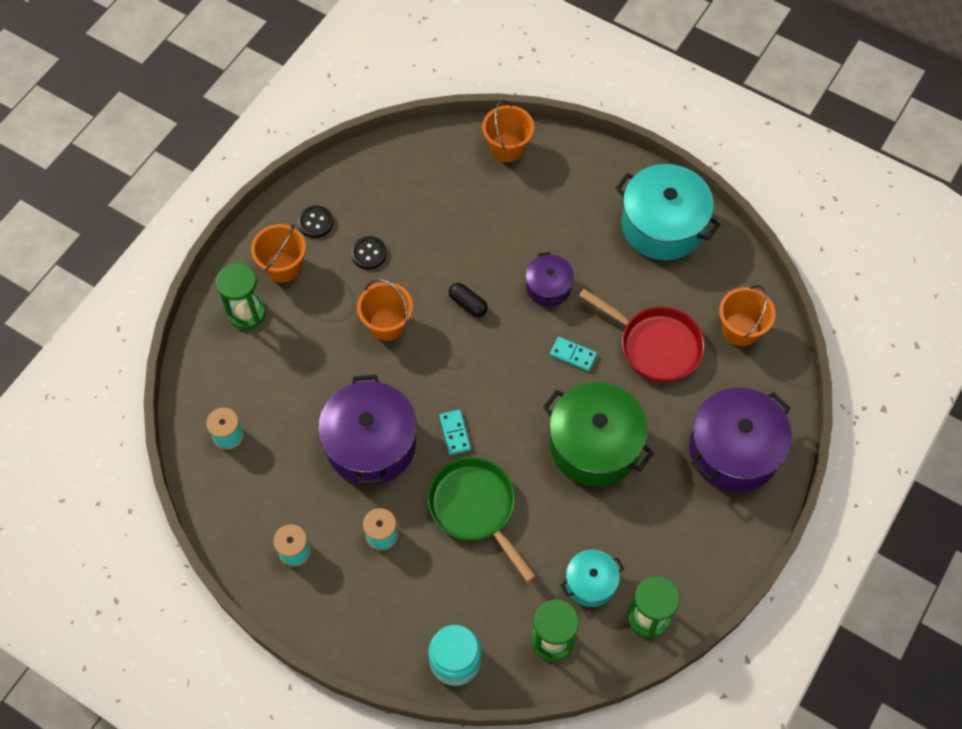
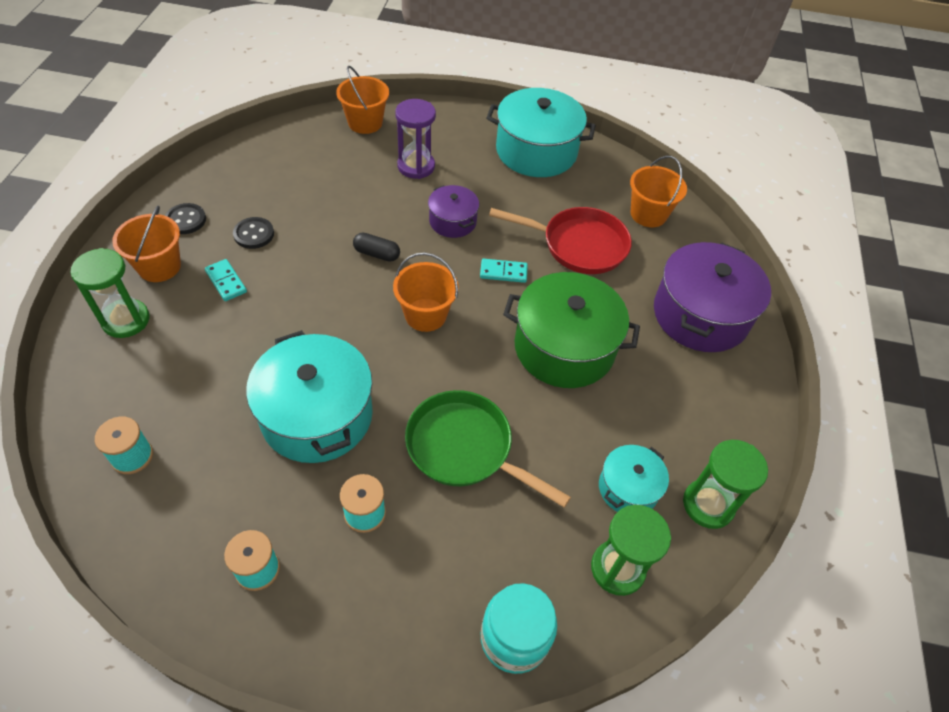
camera: 25 degrees left, 10 degrees down
(371, 444) = (317, 415): purple pot -> turquoise pot
(387, 324) = (296, 292): orange bucket -> orange bucket (425, 315)
(455, 433) = (410, 377): turquoise domino -> turquoise domino (226, 281)
(537, 214) = (416, 166): none -> purple hourglass

